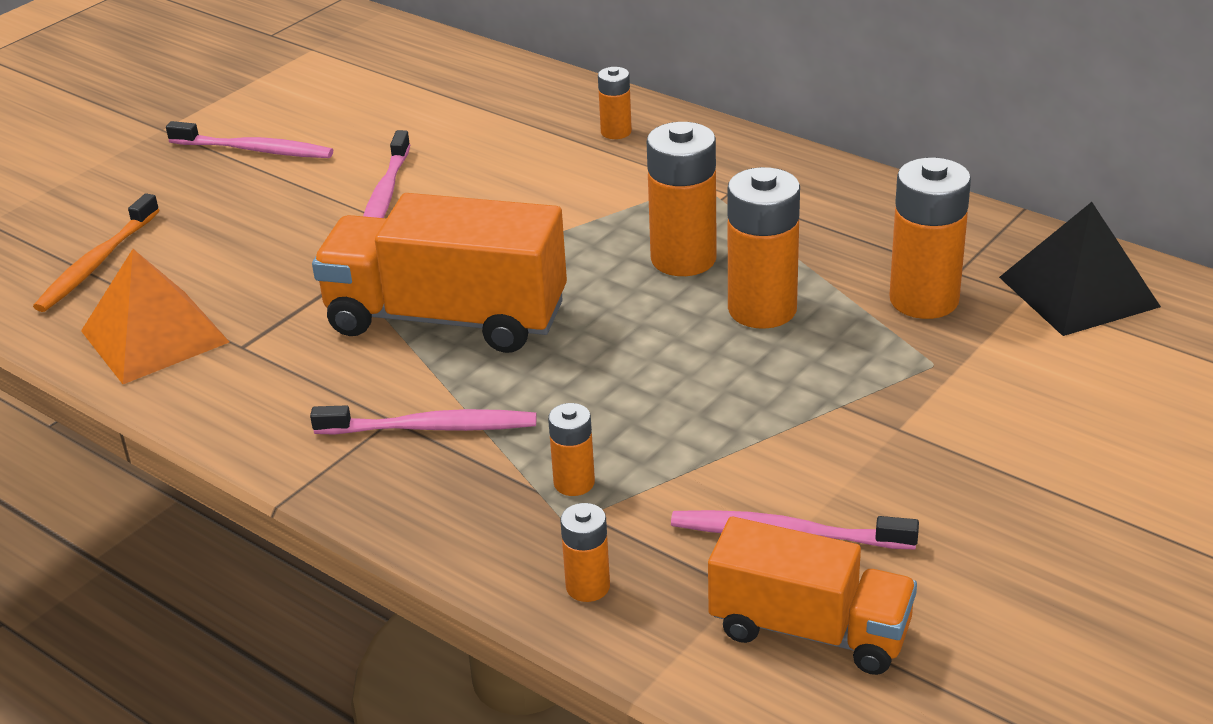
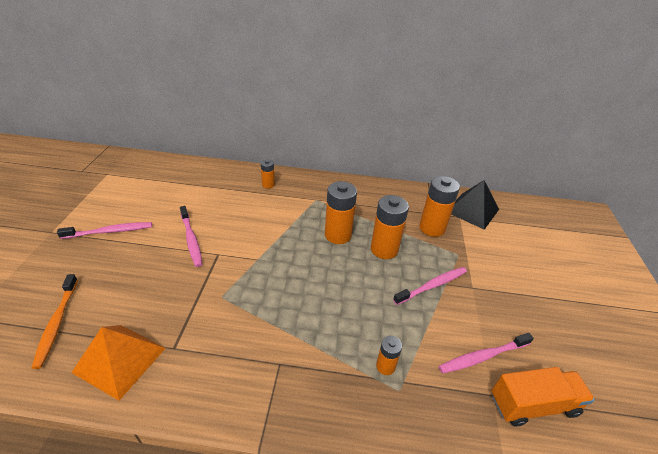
camera: 35 degrees left, 5 degrees up
(431, 428) = (302, 361): pink toothbrush -> pink toothbrush (432, 285)
(446, 318) = (264, 296): orange truck -> none
(588, 587) = (437, 425): orange battery -> none

